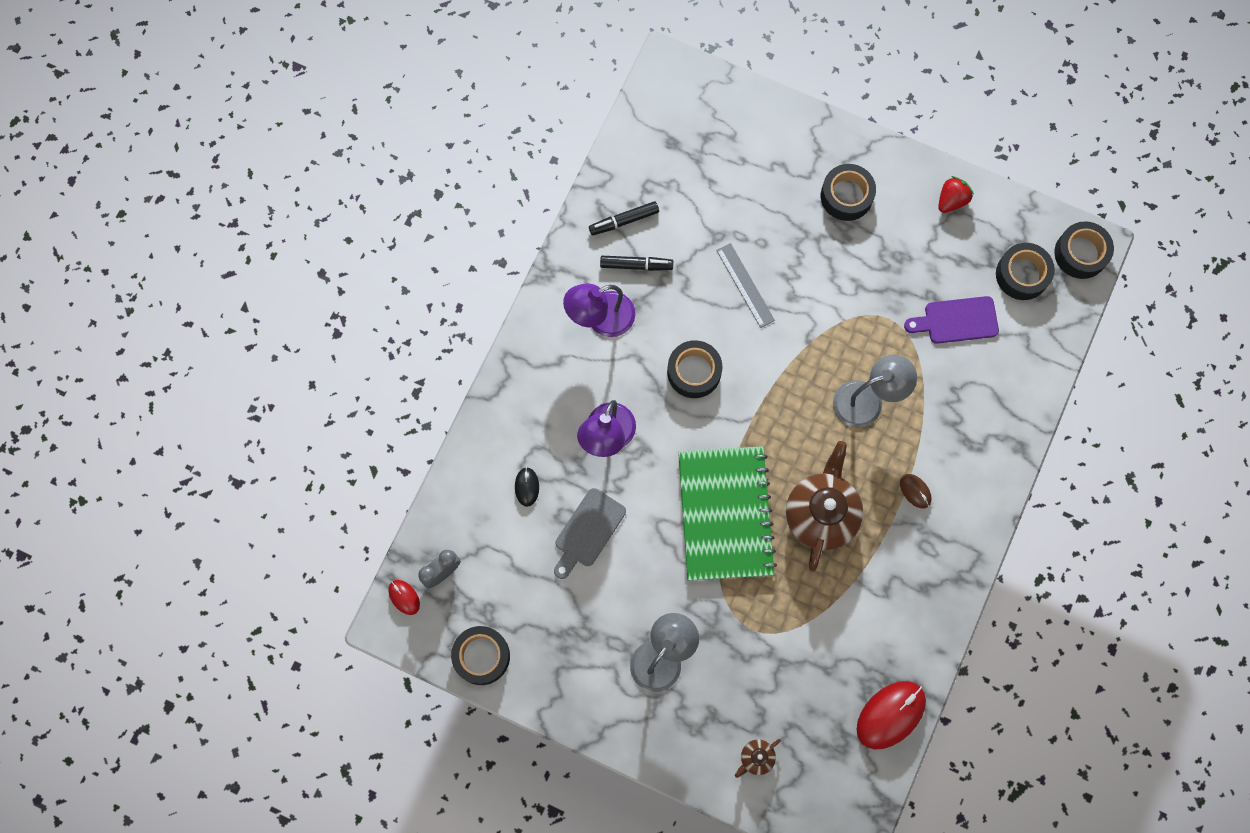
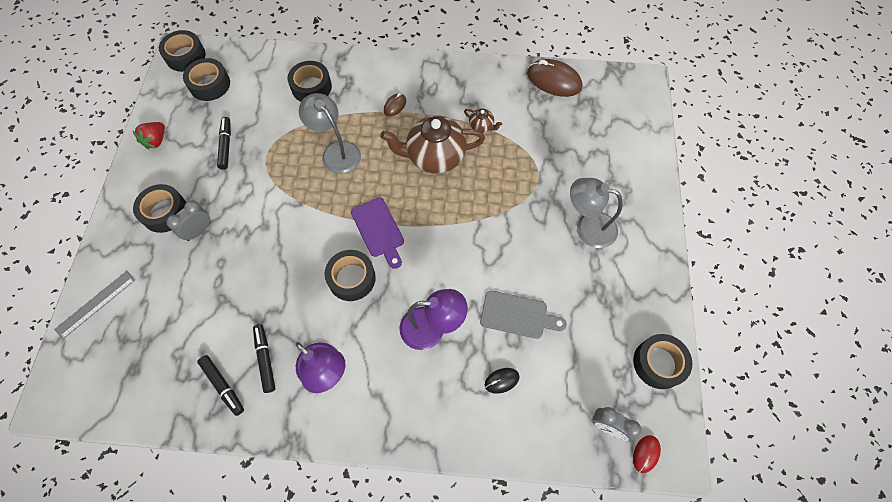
camera: 110 degrees left, 10 degrees down
(725, 514) = (461, 218): green notebook -> none
(745, 285) = (263, 263): grey ruler -> grey ruler (95, 304)
(756, 758) = (624, 146): brown teapot -> brown teapot (481, 126)
(809, 227) = (199, 231): none -> grey clock
(890, 714) = (554, 80): red mouse -> brown mouse
(918, 276) = (226, 145): none -> black marker
(951, 200) = (156, 141): red strawberry -> red strawberry turned 90 degrees counterclockwise
(956, 320) = (256, 114): purple cutting board -> purple cutting board (378, 230)
(979, 396) = (311, 87): none -> black tape

